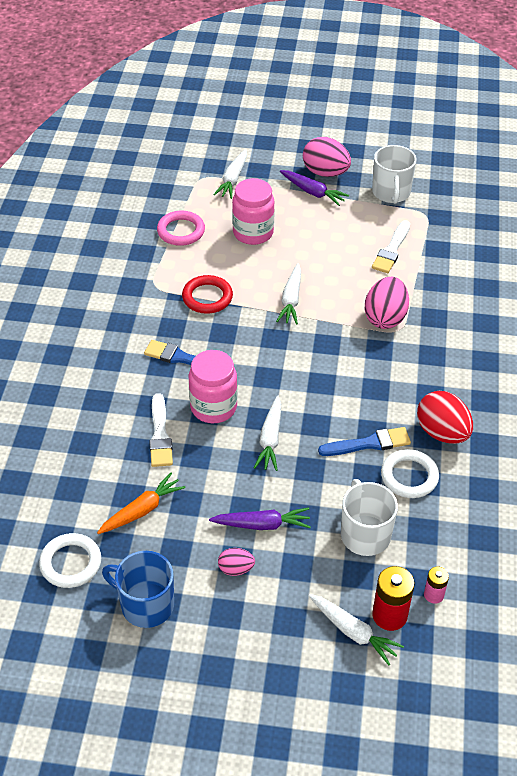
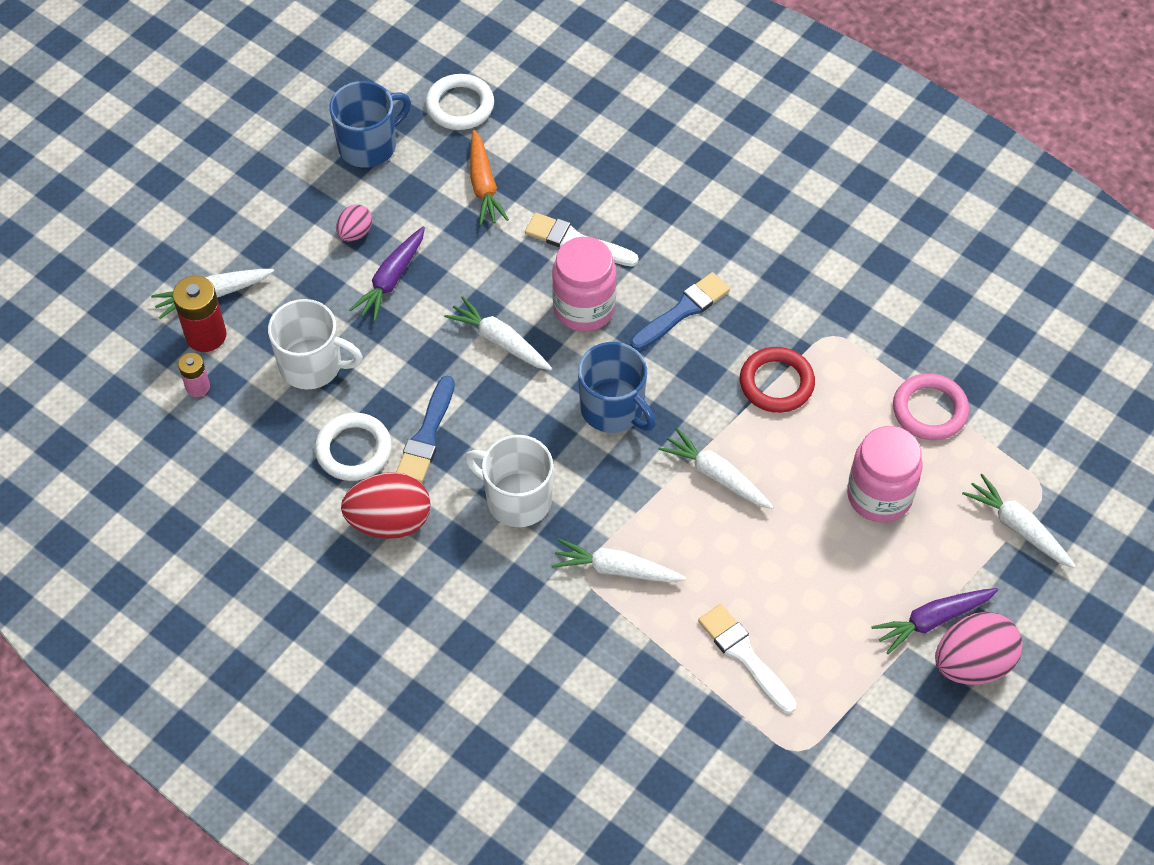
camera: 120 degrees right, 10 degrees up
(280, 361) = (613, 409): none -> blue mug
(385, 318) = (616, 569): pink egg -> white carrot
(391, 193) = (875, 732): white mug -> white mug (516, 499)

